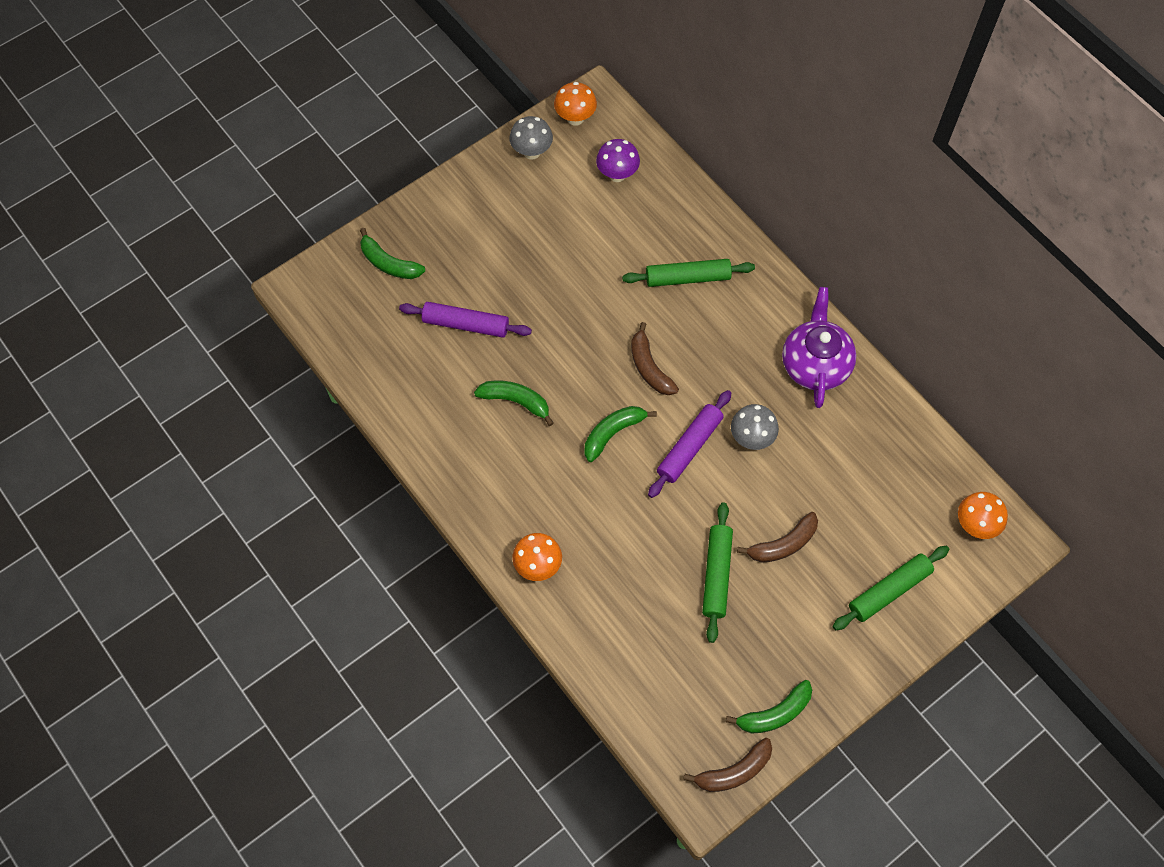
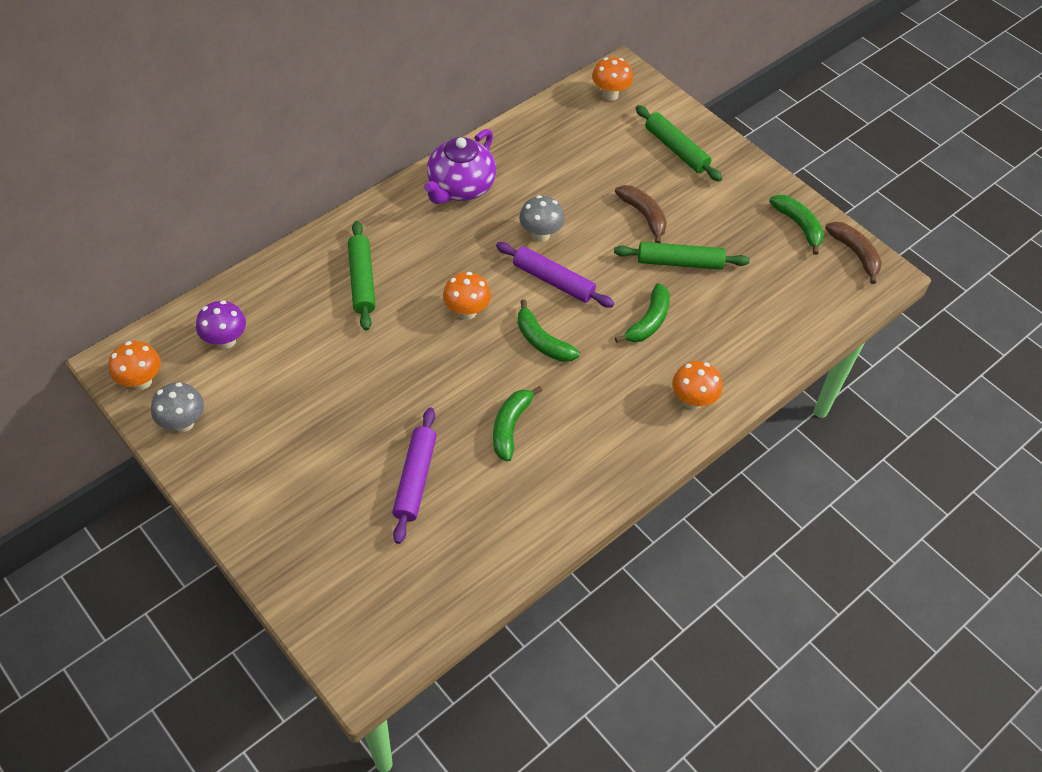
camera: 95 degrees left, 10 degrees down
(389, 263) = (329, 566): green banana -> green banana (648, 321)
(649, 367) = (467, 312): brown banana -> orange mushroom
(815, 364) = (460, 187): purple teapot -> purple teapot turned 60 degrees counterclockwise

